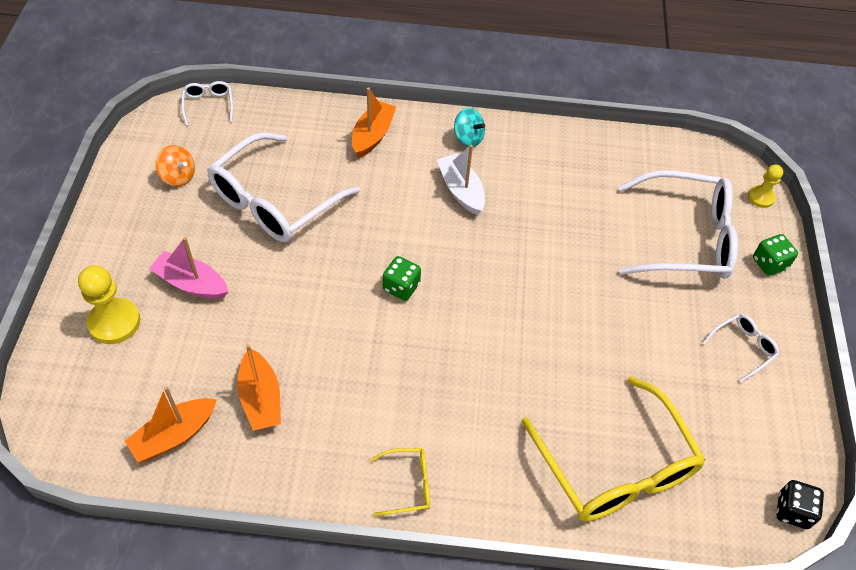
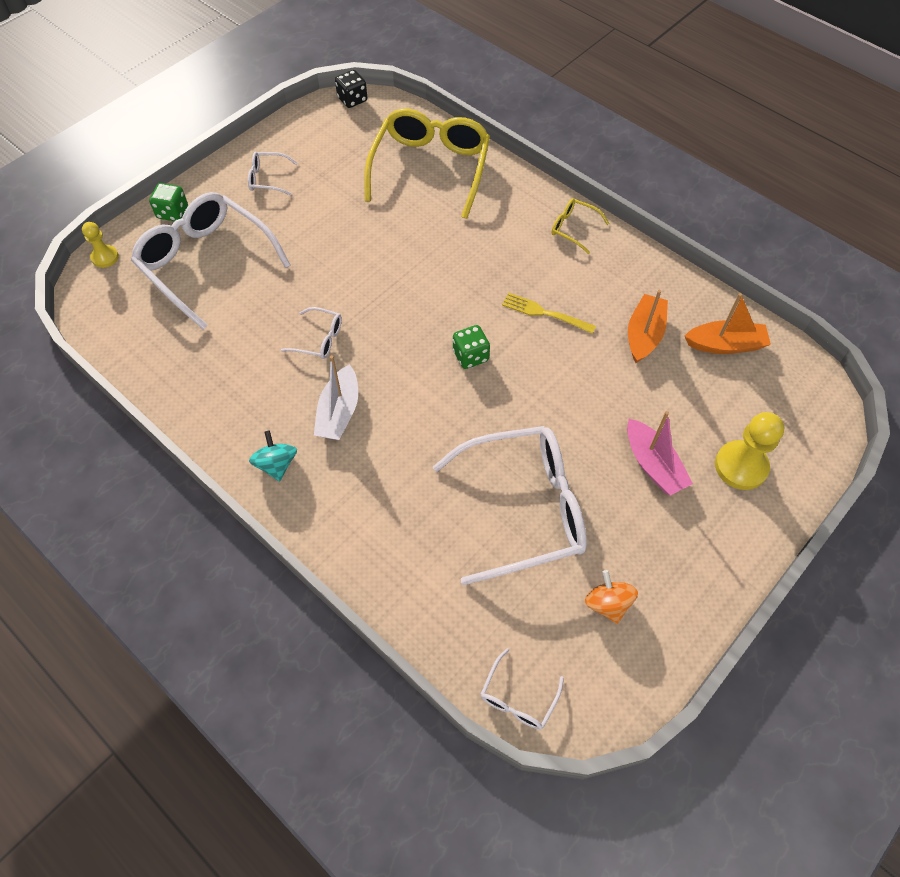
camera: 140 degrees left, 5 degrees up
(367, 365) = (545, 313): none -> yellow fork
(372, 135) = (366, 529): orange boat -> none
(531, 231) = (318, 339): none -> white glasses

